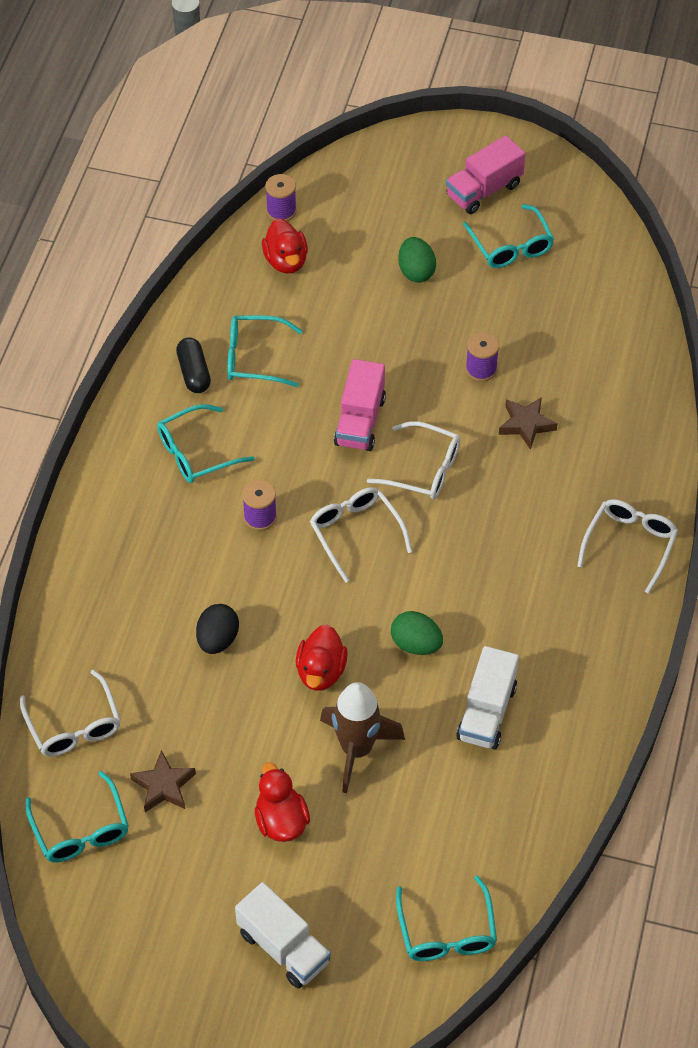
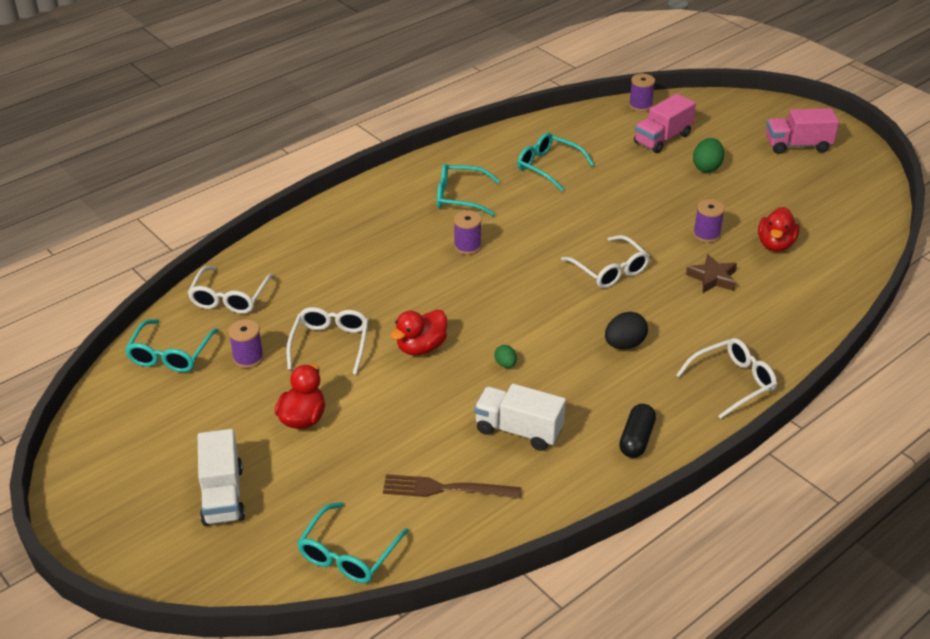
camera: 35 degrees right, 15 degrees down
(163, 786) = (248, 358): brown star -> purple spool
(194, 373) = (500, 159): black capsule -> black capsule (636, 439)
(217, 639) = (370, 297): black egg -> black egg (624, 344)
(286, 261) = (619, 129): red duck -> red duck (775, 244)
(356, 533) = (525, 283): white glasses -> white glasses (330, 344)
(356, 749) = (399, 404): brown rocket -> none
(360, 421) = (589, 226): pink truck -> pink truck (662, 139)
(416, 644) = (505, 364): green egg -> green egg, size x0.57
(473, 815) = (444, 489): none -> brown fork
(486, 712) = (518, 430): white truck -> white truck turned 60 degrees clockwise
(510, 246) = (791, 180): turquoise glasses -> none

